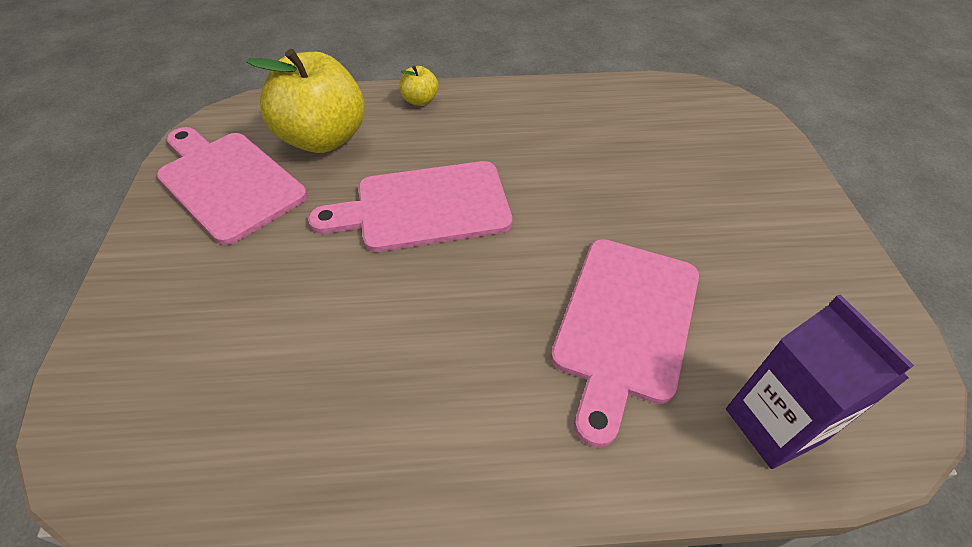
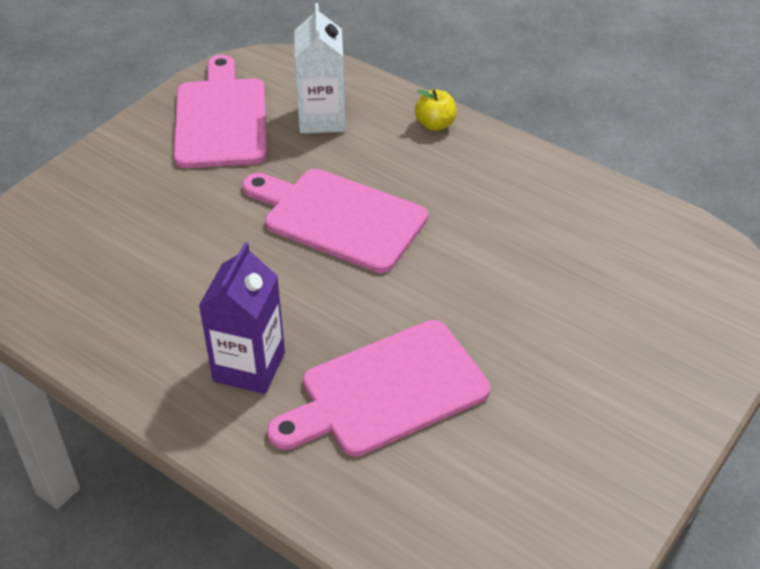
camera: 40 degrees right, 5 degrees down
(323, 138) = (322, 119): yellow apple -> white carton
(773, 425) = (407, 521): purple carton -> purple carton (249, 367)

